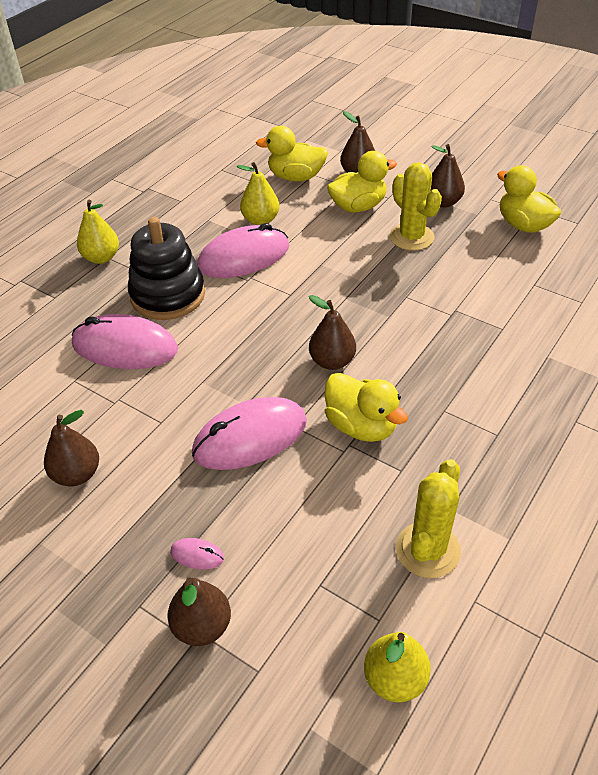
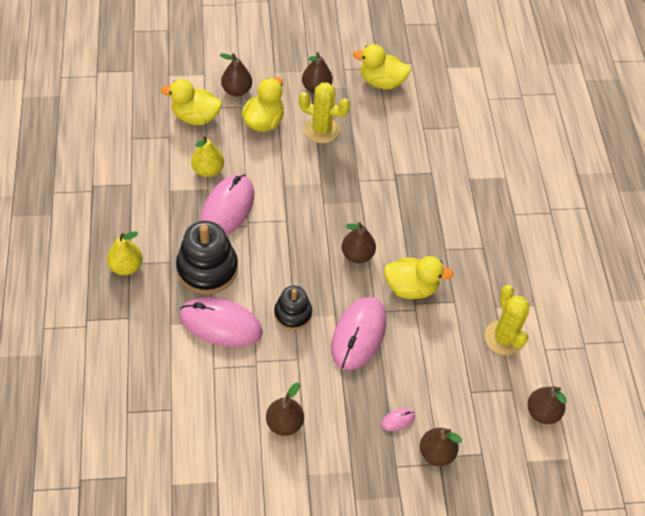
camera: 45 degrees left, 10 degrees up
(125, 347) = (221, 324): pink mouse -> pink mouse turned 45 degrees clockwise
(203, 377) = (293, 313): none -> black stacking toy
(296, 177) = (195, 117): yellow duck -> yellow duck turned 45 degrees clockwise
(395, 679) = (542, 412): yellow pear -> brown pear

